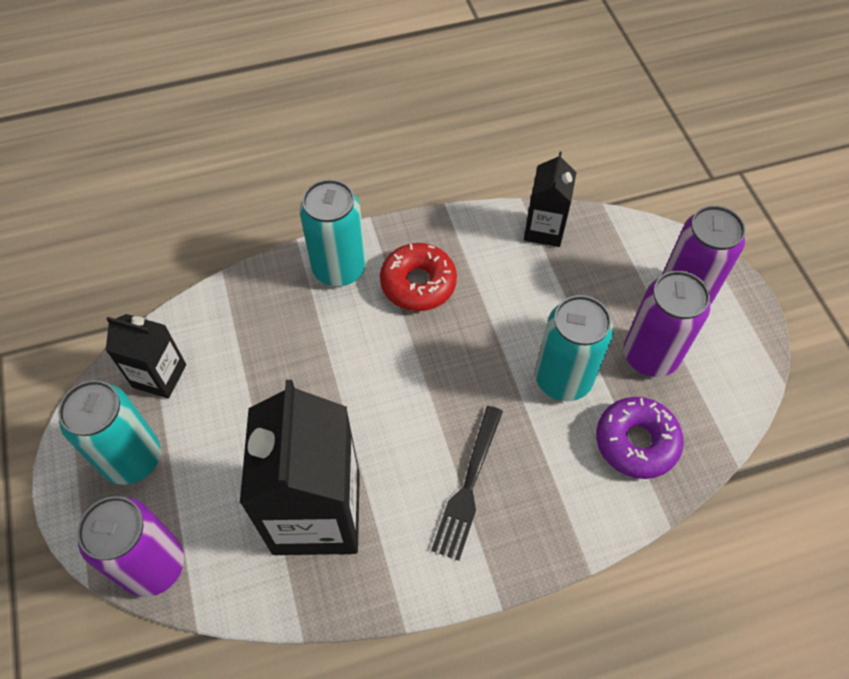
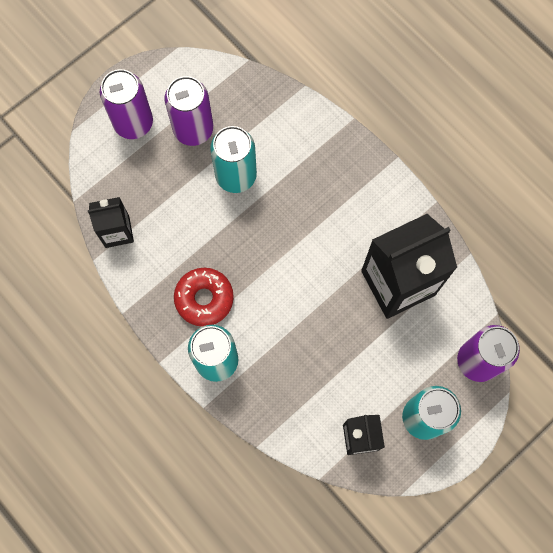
camera: 115 degrees left, 15 degrees up
(468, 487) = (337, 203): black fork -> none
(636, 442) = (260, 119): purple donut -> none

